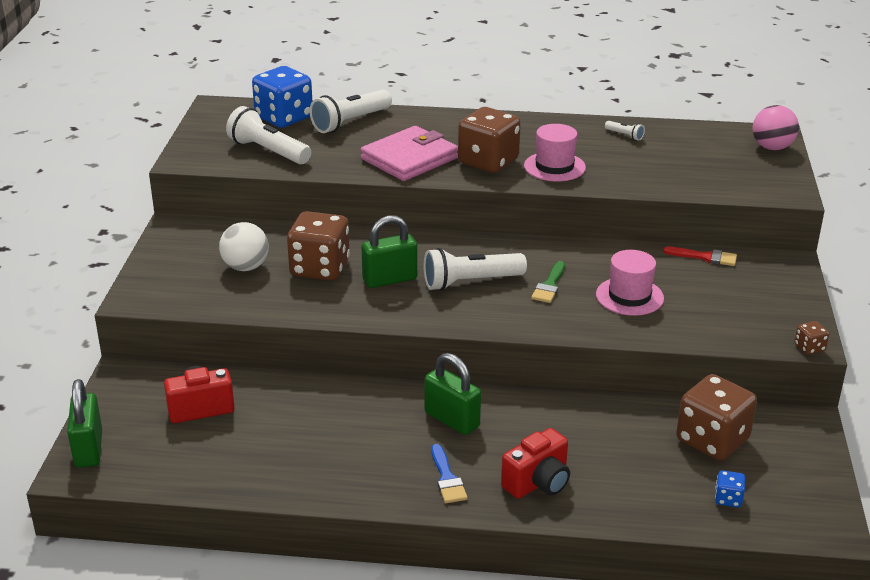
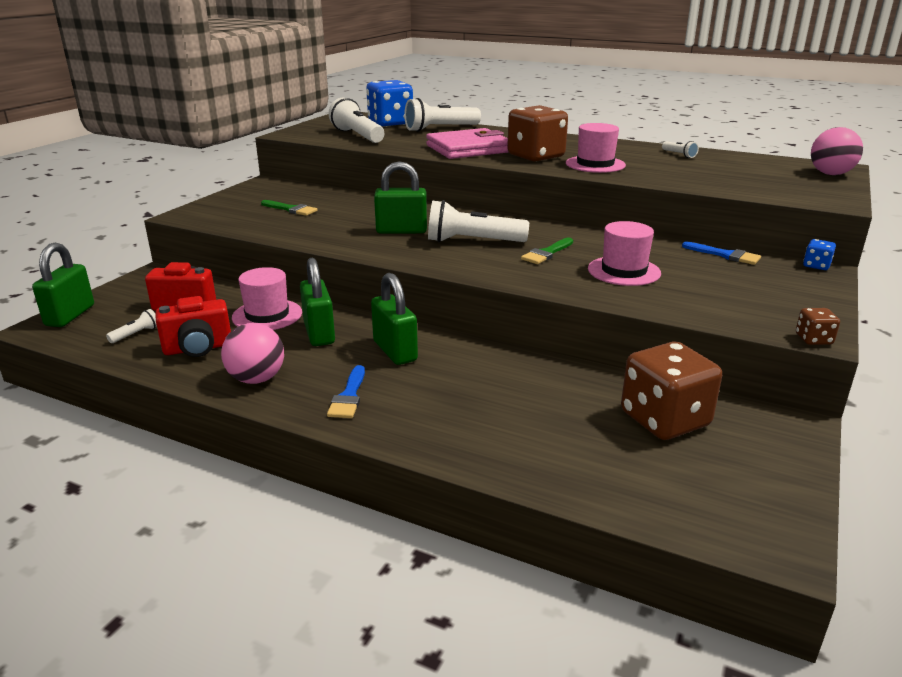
camera: 20 degrees right, 5 degrees down
(184, 456) = (136, 334): none -> white flashlight
(245, 267) = (291, 209): white ball -> green brush
(296, 404) = (267, 315): none -> pink hat
(320, 268) = (349, 217): brown dice -> none
(350, 480) = (256, 379): none -> pink ball
(366, 415) = (319, 333): none -> green padlock
(538, 483) = (438, 419): red camera -> red camera (198, 348)
(705, 257) = (725, 255): red brush -> blue brush
(728, 499) = (652, 481): blue dice -> blue dice (816, 266)

